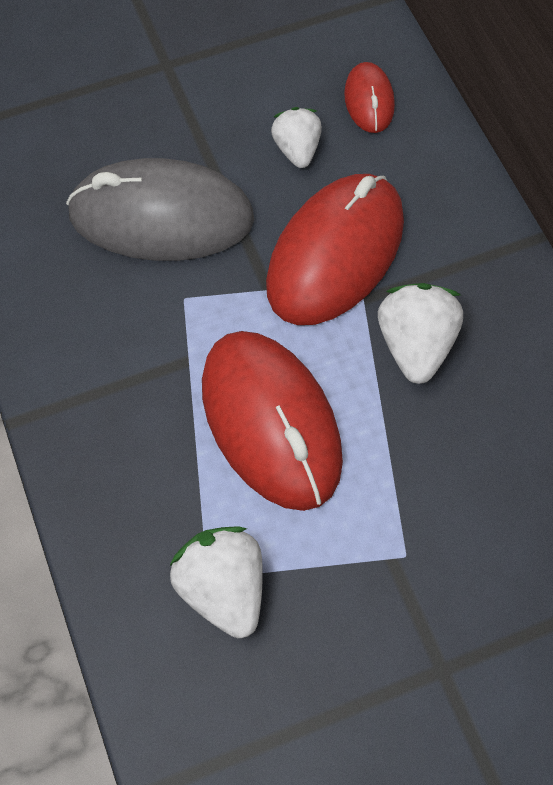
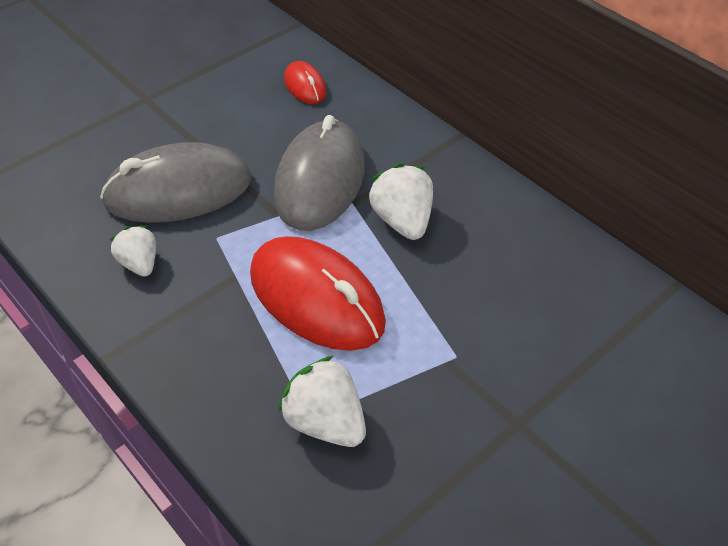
camera: 20 degrees left, 15 degrees down
(297, 150) = (265, 126): white strawberry -> white strawberry (139, 263)
(335, 253) = (320, 180): red mouse -> grey mouse

